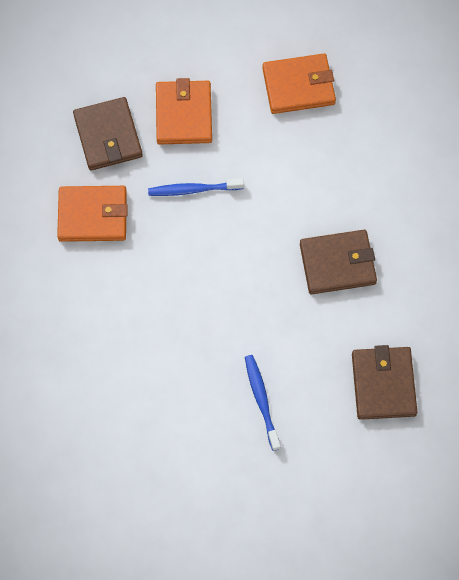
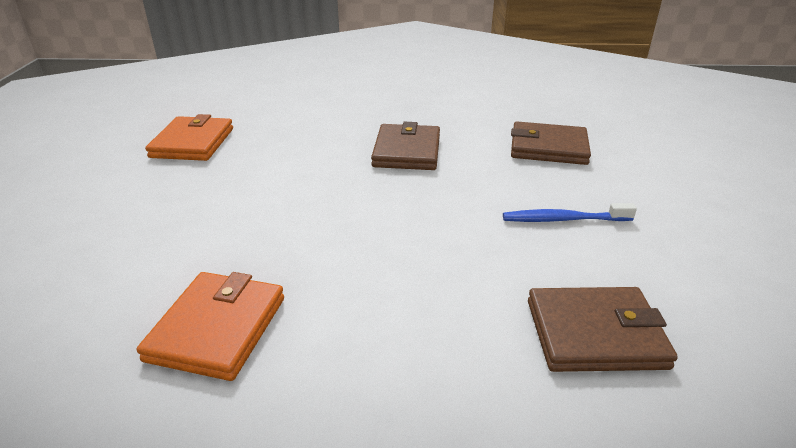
camera: 75 degrees left, 35 degrees down
(108, 136) = (102, 288): brown wallet -> brown wallet (595, 334)
(184, 114) = (145, 216): orange wallet -> none
(193, 190) = (253, 225): blue toothbrush -> none

